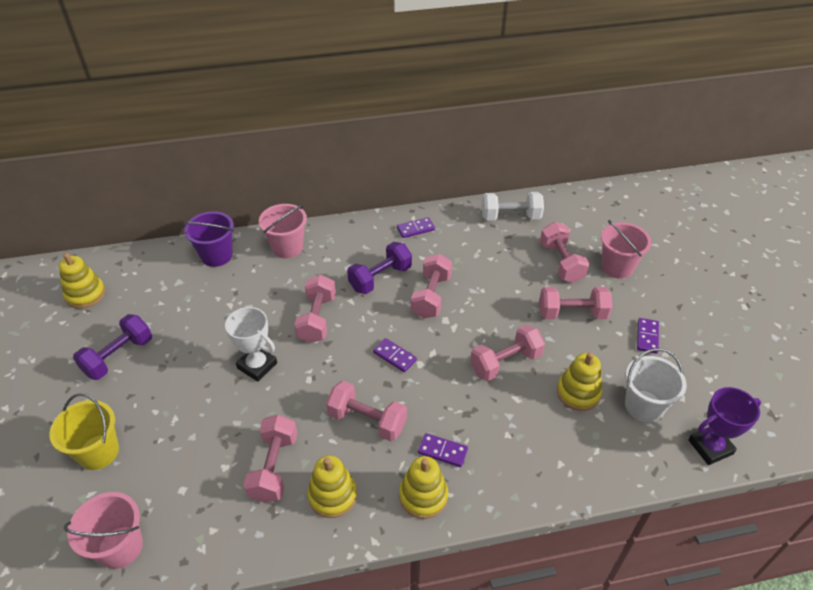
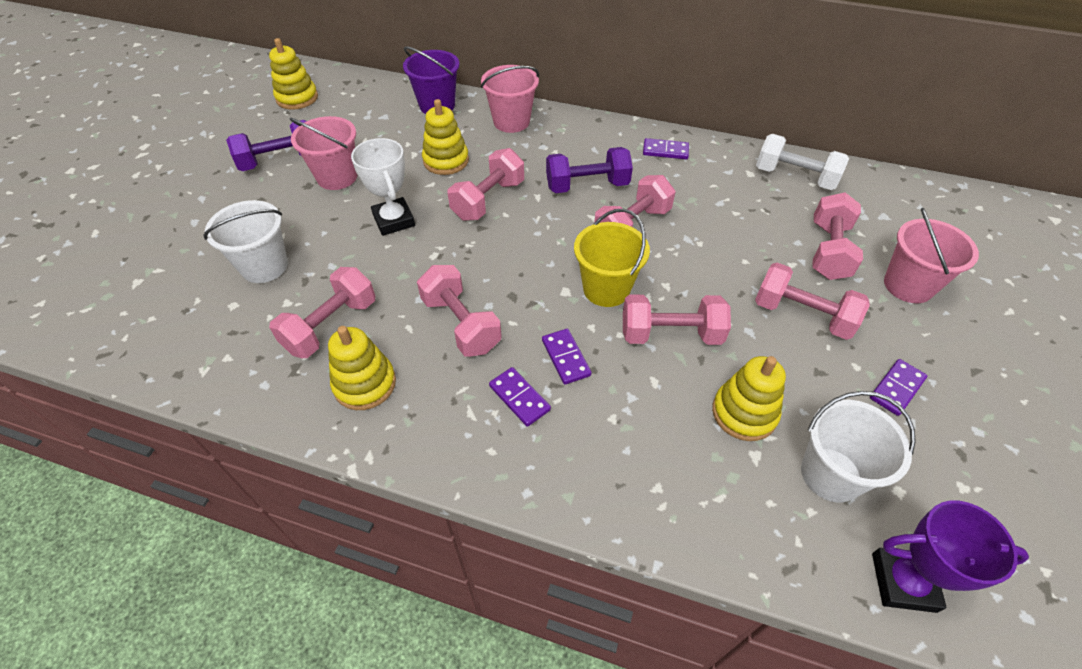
camera: 30 degrees right, 5 degrees up
(98, 452) = (194, 236): yellow bucket -> yellow bucket (606, 289)
(120, 547) = (140, 330): pink bucket -> pink bucket (337, 177)
(182, 448) = (264, 266): none -> white bucket
(394, 356) = (542, 271): purple domino -> purple domino (565, 358)
(423, 496) = (460, 436): yellow stacking toy -> yellow stacking toy (446, 161)

